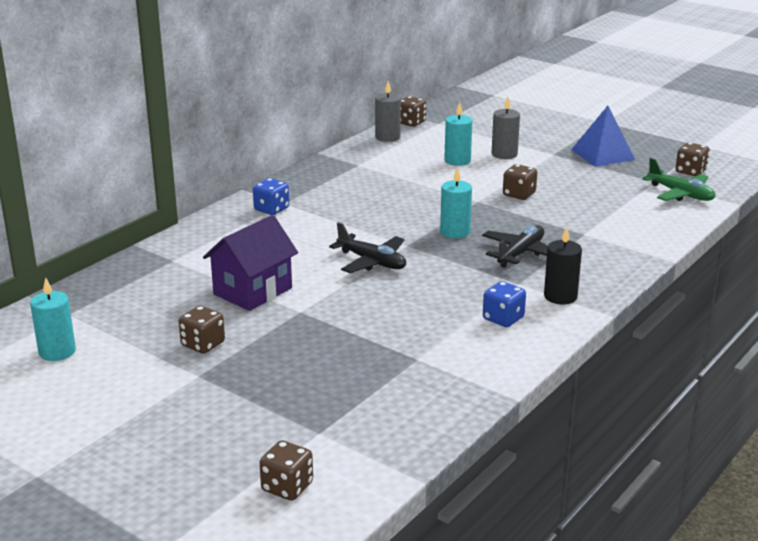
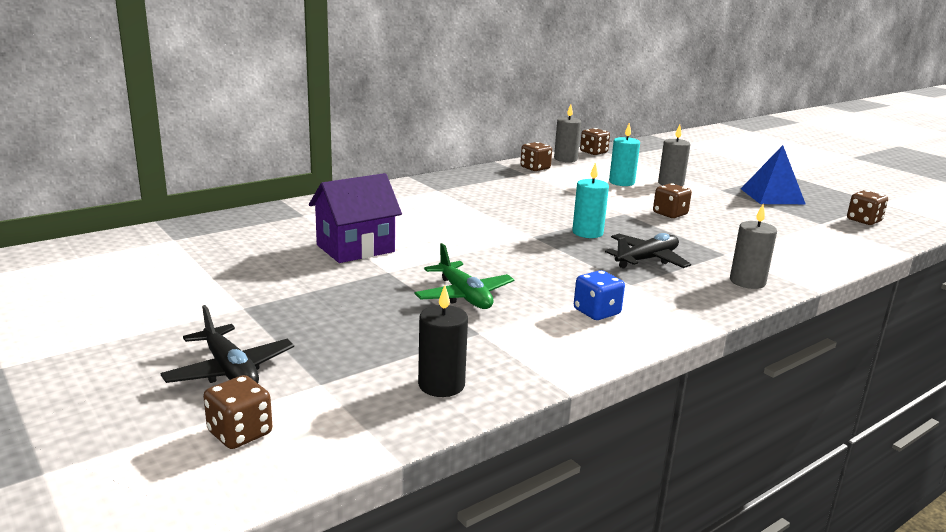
camera: 15 degrees right, 5 degrees down
(57, 352) = (134, 265): turquoise candle -> none
(203, 344) = (271, 282): brown dice -> brown dice (535, 168)
(271, 209) = (422, 192): blue dice -> none
(372, 262) = (488, 243): black plane -> black plane (230, 370)
(560, 296) = (672, 303): black candle -> black candle (441, 385)
(613, 262) = (747, 282): none -> grey candle
(680, 194) = (846, 237): green plane -> green plane (464, 296)

